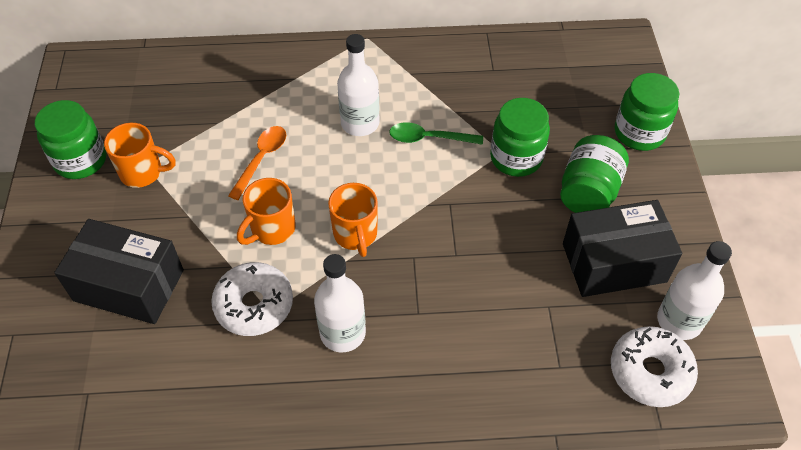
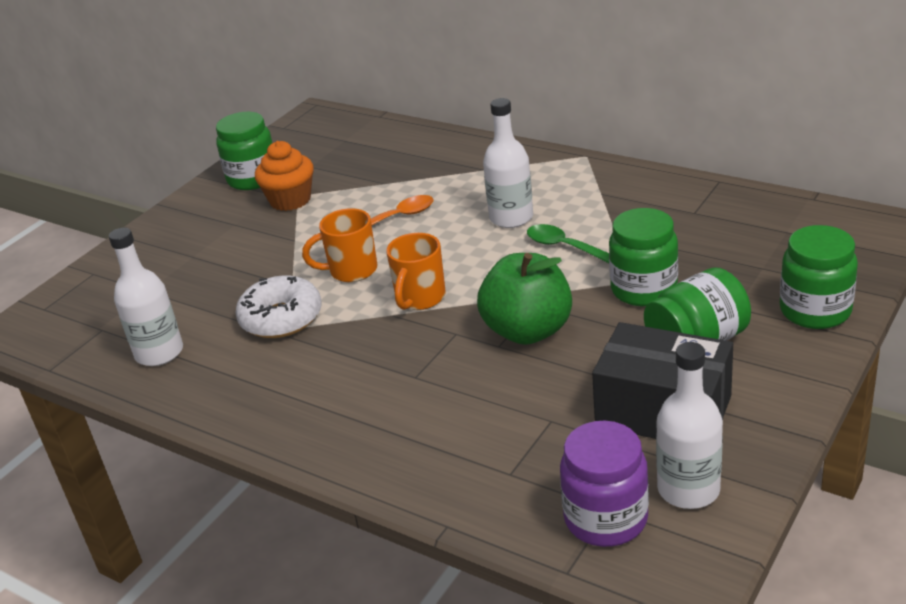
camera: 40 degrees right, 20 degrees down
(129, 285) = (202, 271): black box -> none
(143, 172) = (290, 200): orange mug -> orange cupcake
(342, 333) = (332, 365): white bottle -> white bottle (159, 353)
(466, 231) = (528, 331): none -> green apple
(650, 372) = (605, 519): white donut -> purple jar

